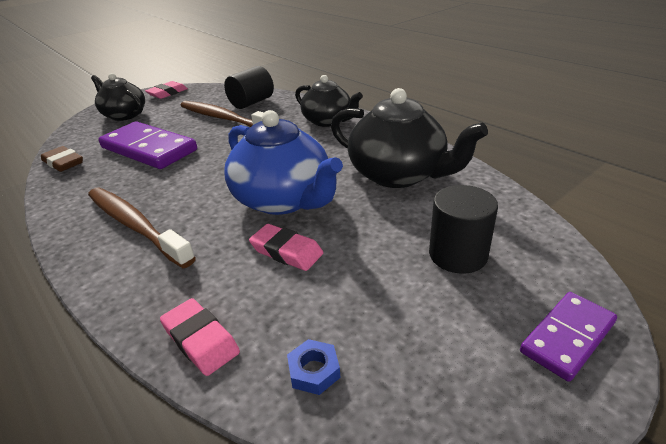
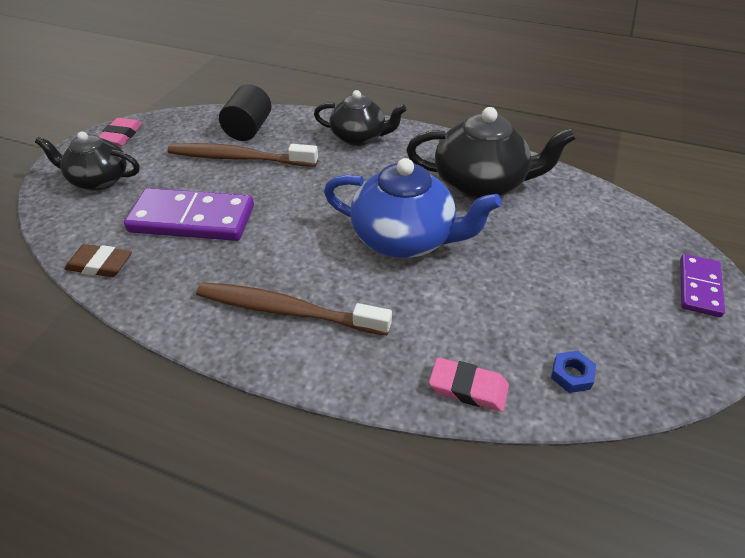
camera: 30 degrees left, 10 degrees up
(286, 251) = (458, 288): pink eraser -> none
(458, 255) = (588, 248): black cylinder -> none

